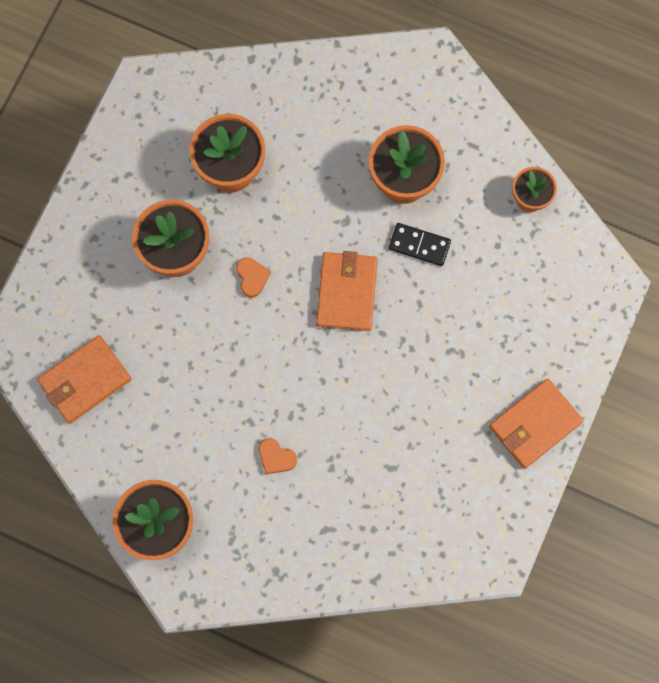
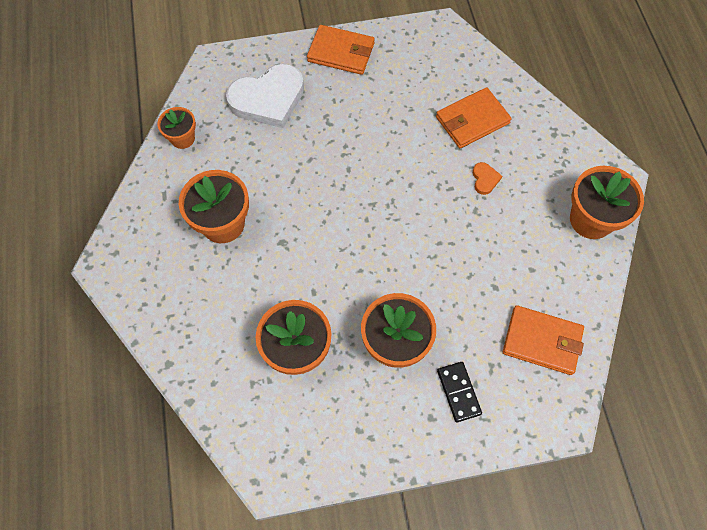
camera: 125 degrees left, 10 degrees down
(252, 277) = (372, 277): orange heart -> none
(347, 292) = (336, 208): orange wallet -> orange wallet (472, 120)
(419, 245) = (266, 184): black domino -> black domino (458, 392)
(523, 309) = (268, 99): none -> white heart

